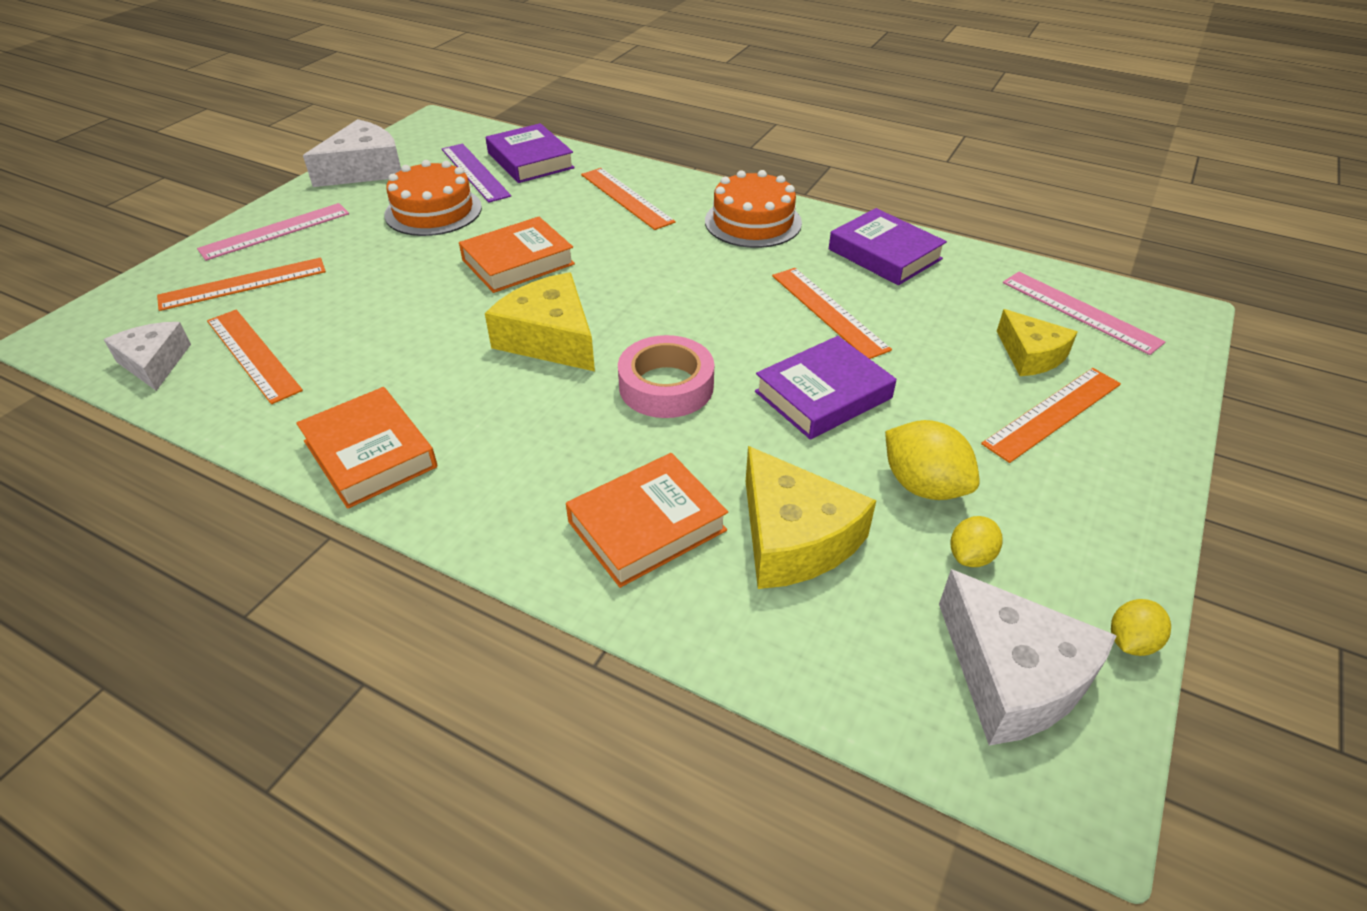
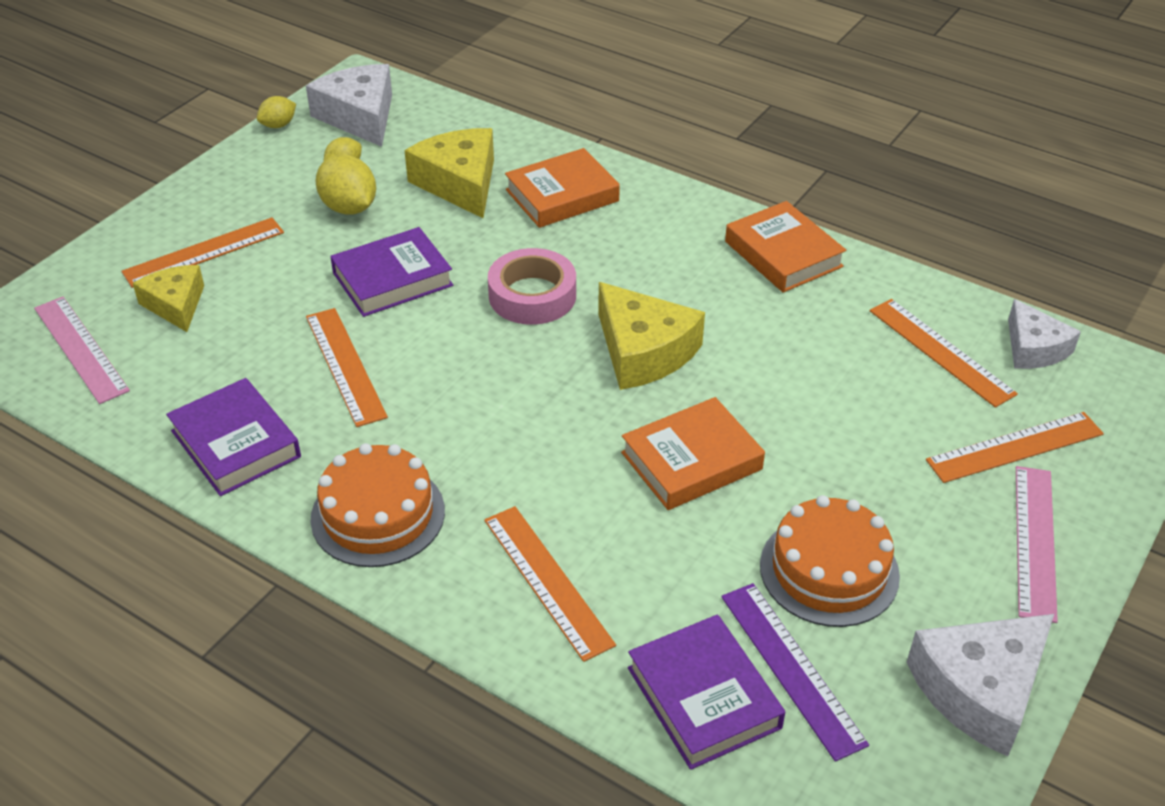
camera: 175 degrees left, 0 degrees up
(275, 231) = (1035, 541): pink ruler -> pink ruler turned 45 degrees counterclockwise

